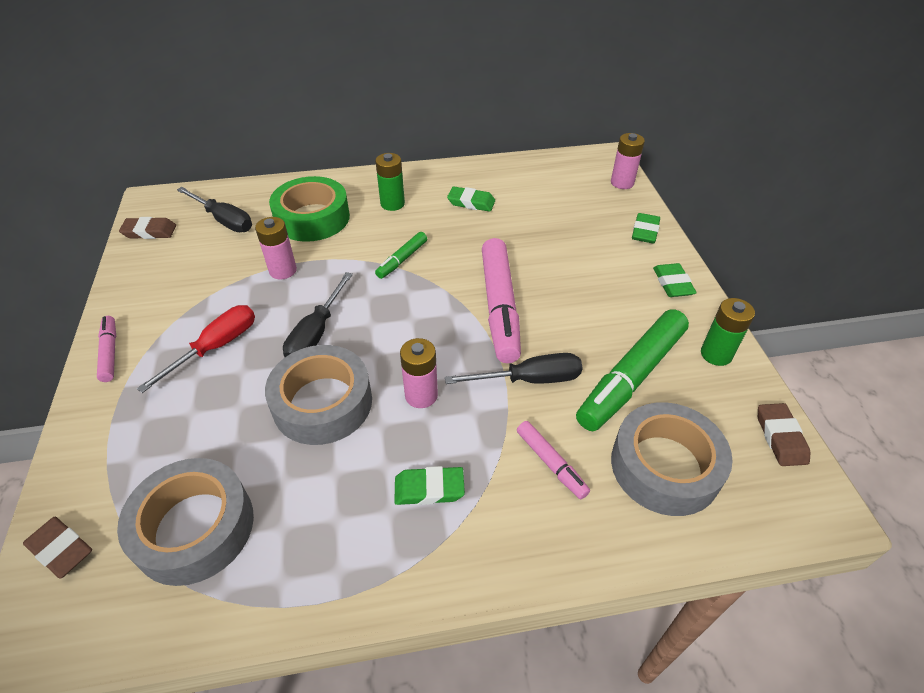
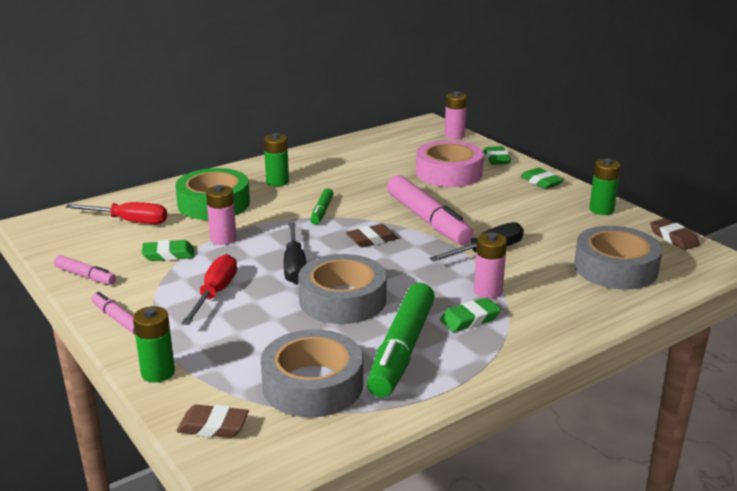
camera: 25 degrees left, 20 degrees down
(80, 444) = (158, 372): none -> green battery
(150, 231) = (61, 243): brown eraser -> brown eraser (371, 239)
(224, 220) = (129, 221): black screwdriver -> red screwdriver
(421, 395) = (415, 277): pink battery -> pink battery (488, 291)
(471, 202) = (345, 168): green eraser -> green eraser (168, 254)
(551, 463) = (541, 286): pink marker -> pink marker (85, 276)
(575, 239) = (448, 173): none -> pink tape
(631, 377) = (556, 233): green marker -> green marker (401, 350)

